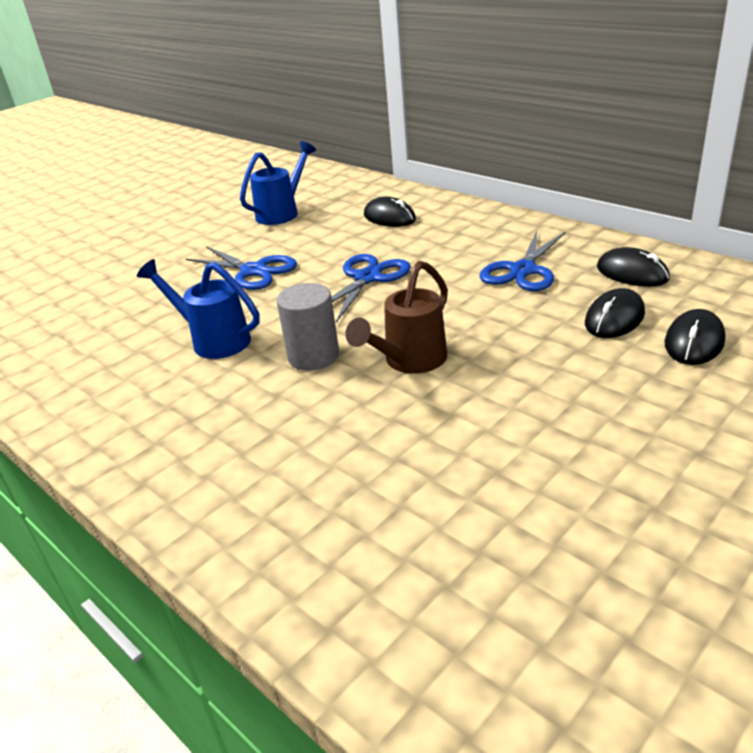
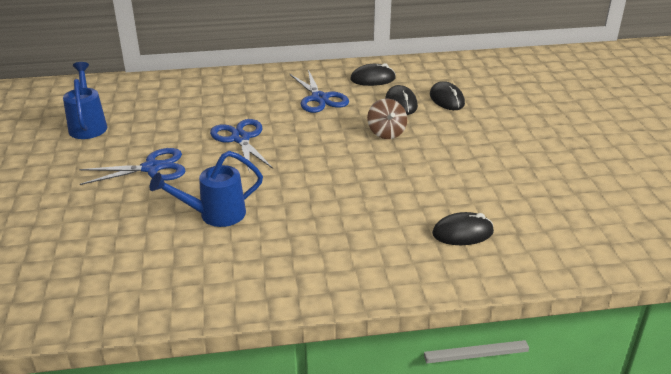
camera: 55 degrees left, 0 degrees up
(313, 356) = (294, 190): grey cylinder -> none
(389, 217) = (181, 99): black mouse -> black mouse (462, 233)
(409, 362) = (348, 167): brown watering can -> none
(527, 345) = (386, 133): none -> brown spinning top

